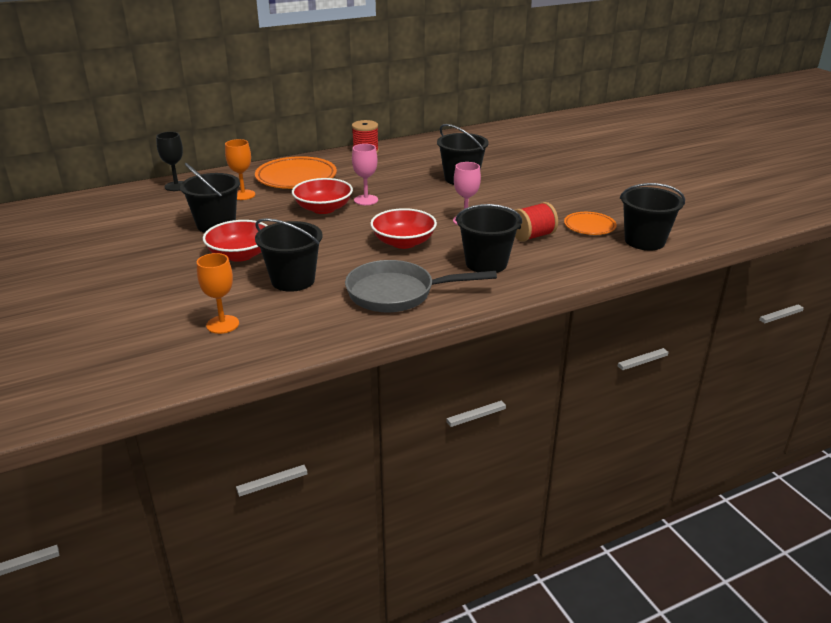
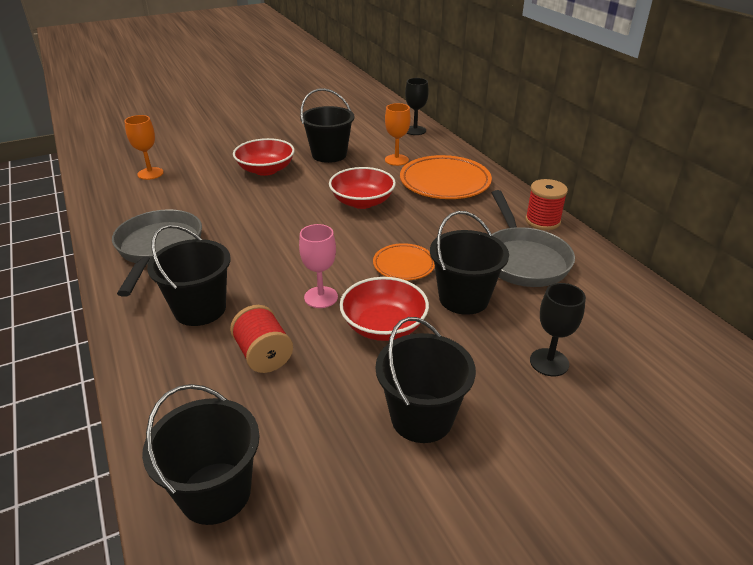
camera: 90 degrees right, 5 degrees up
(293, 280) = (209, 196): black bucket -> black bucket (421, 418)
(366, 200) = (385, 226): pink goblet -> none
(403, 242) = (270, 251): red bowl -> red bowl (384, 326)
(415, 161) = (522, 259): none -> grey pan
(517, 162) = (549, 362): none -> black goblet
(589, 226) = (284, 424): orange plate -> orange plate (404, 265)

